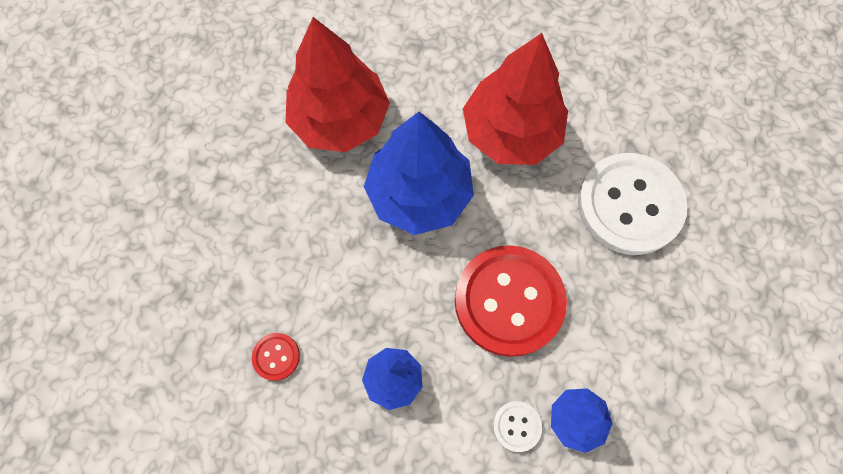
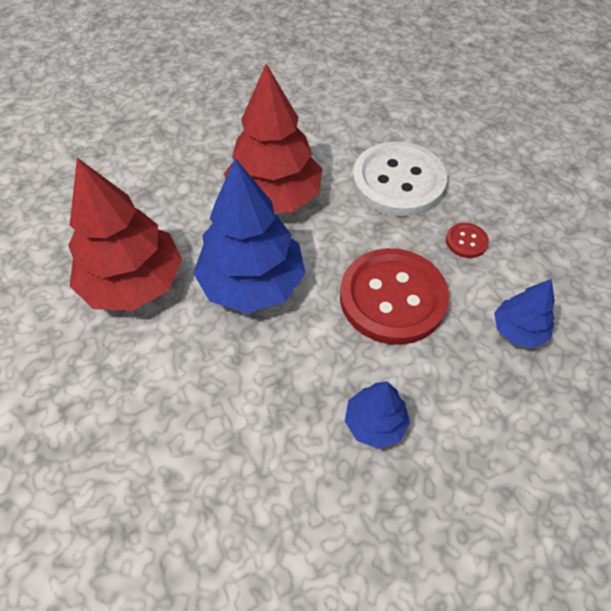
camera: 45 degrees left, 15 degrees down
(276, 356) = (265, 498): red button -> red button (466, 241)
(516, 426) = (490, 370): white button -> none

